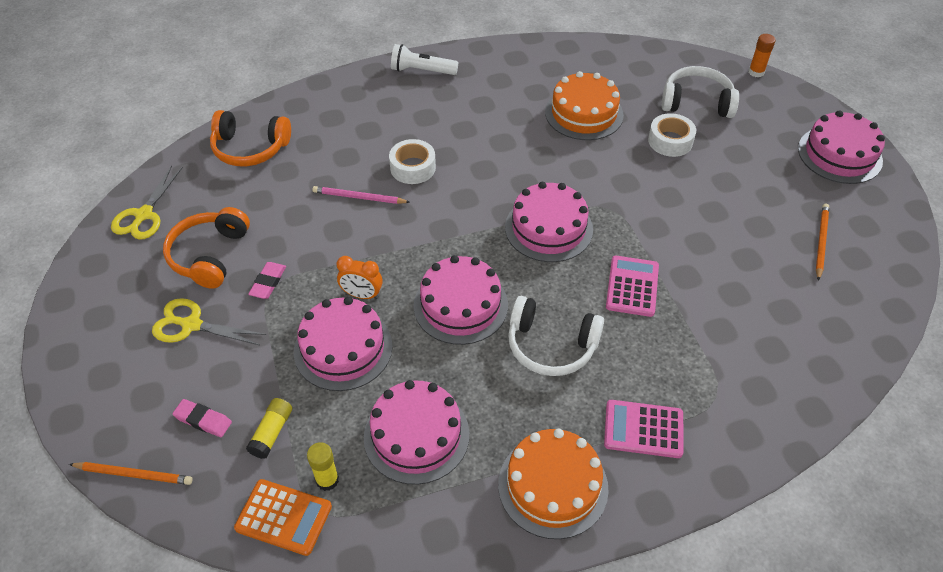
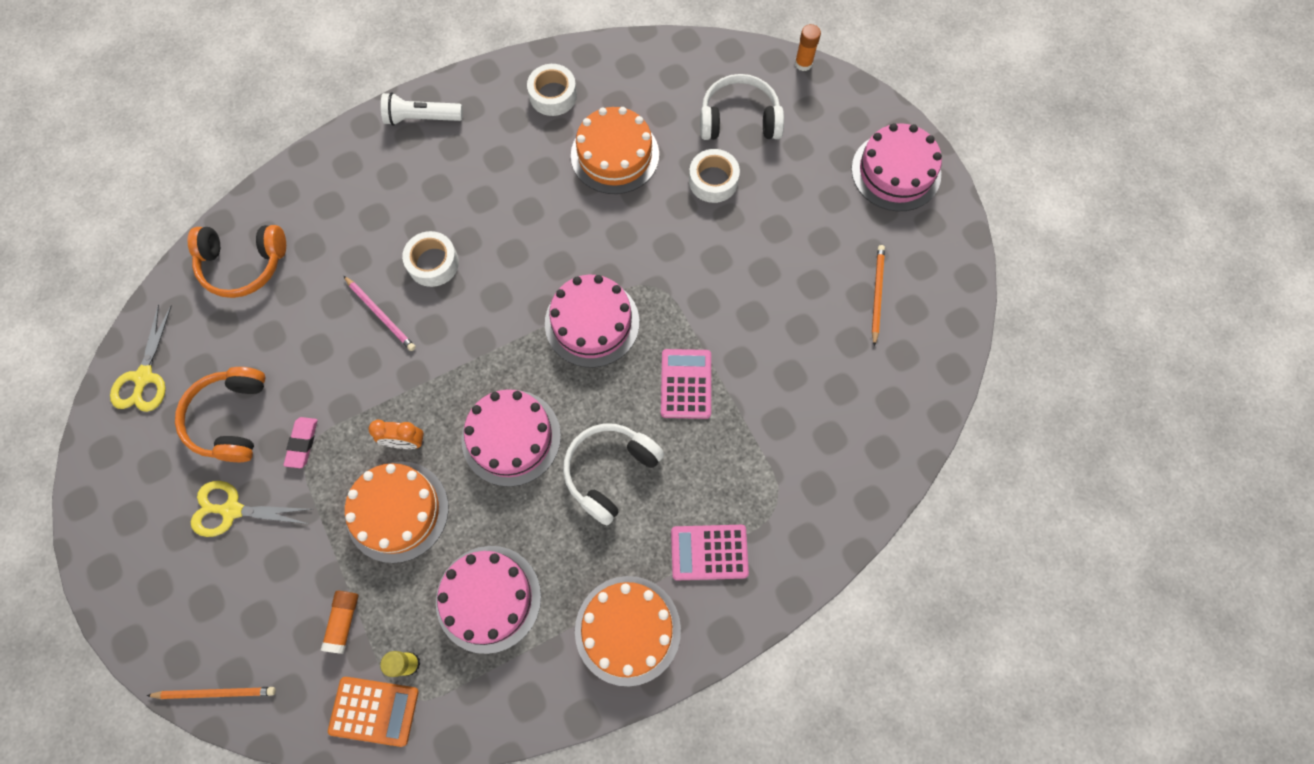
camera: 10 degrees left, 20 degrees up
(203, 420) = (271, 620): pink eraser -> none
(272, 433) = (343, 622): yellow glue stick -> orange glue stick
(343, 348) = (397, 511): pink cake -> orange cake
(359, 197) = (380, 314): pink pencil -> pink pencil turned 135 degrees counterclockwise
(535, 69) = (553, 95): none -> white tape
(551, 346) = (609, 471): white headphones -> white headphones turned 120 degrees clockwise

